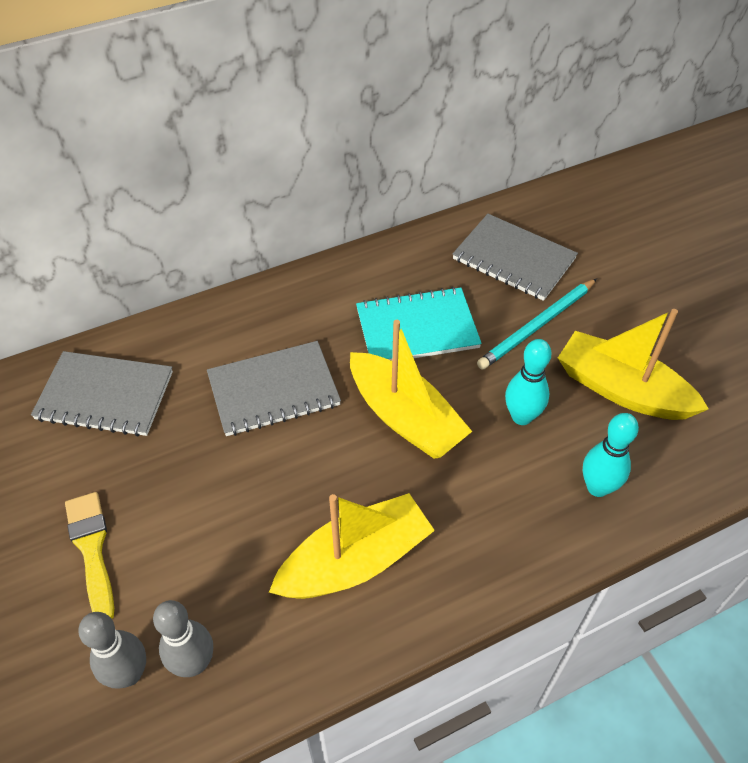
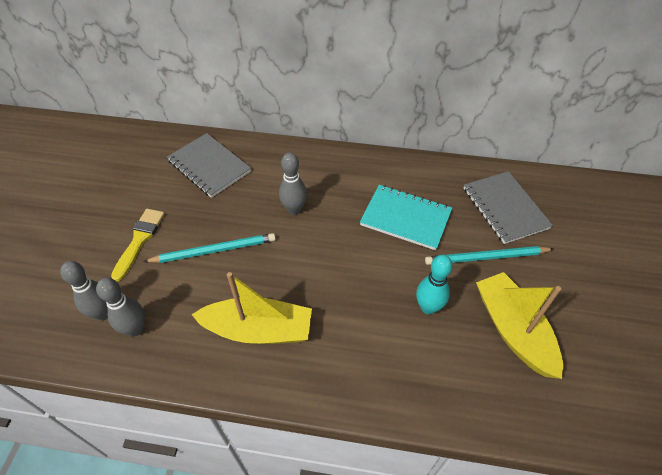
camera: 35 degrees right, 0 degrees up
(213, 501) = (214, 250): none -> turquoise pencil
(273, 390) = (294, 209): grey notebook -> grey bowling pin
(405, 417) = (355, 266): yellow boat -> none
(597, 487) = (442, 382): turquoise bowling pin -> none

